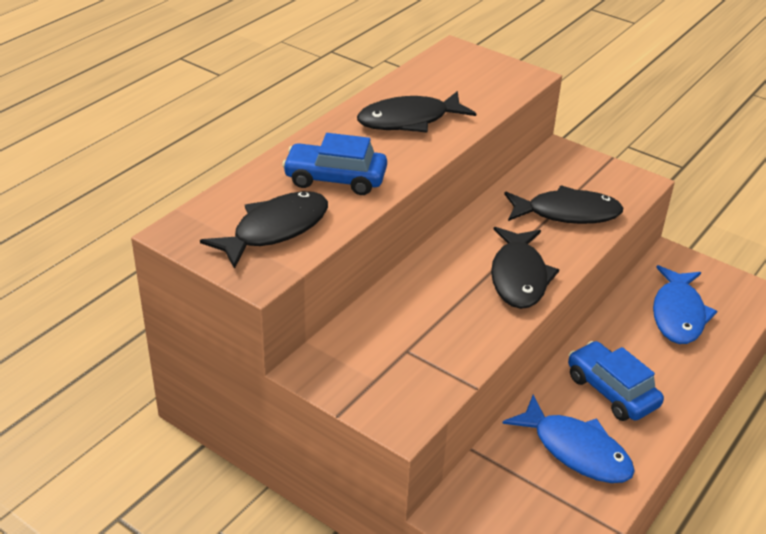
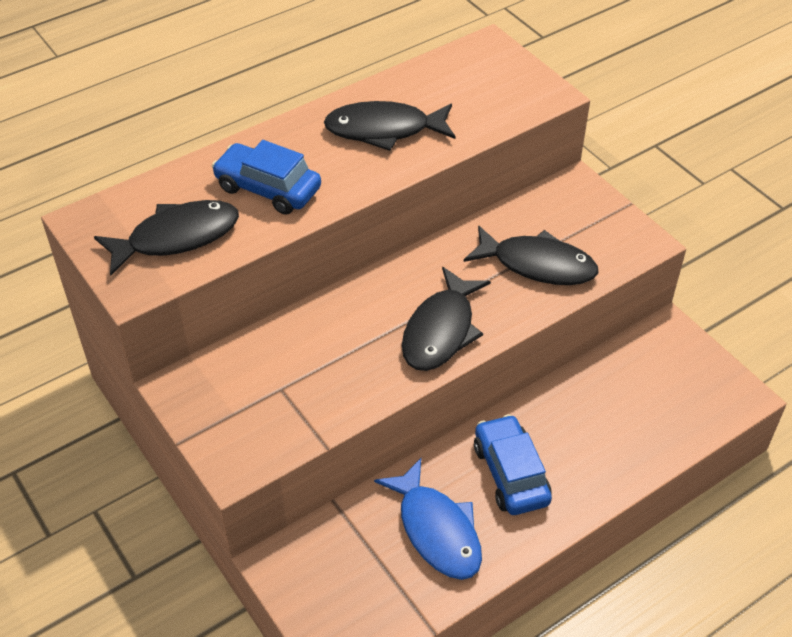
camera: 20 degrees right, 10 degrees up
(678, 314) = (635, 402): blue fish -> none

